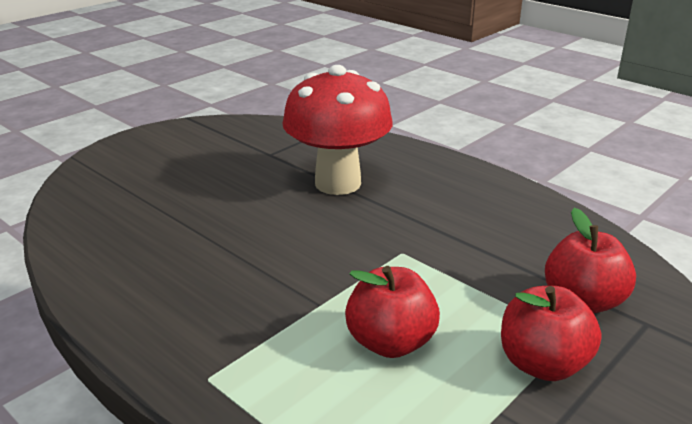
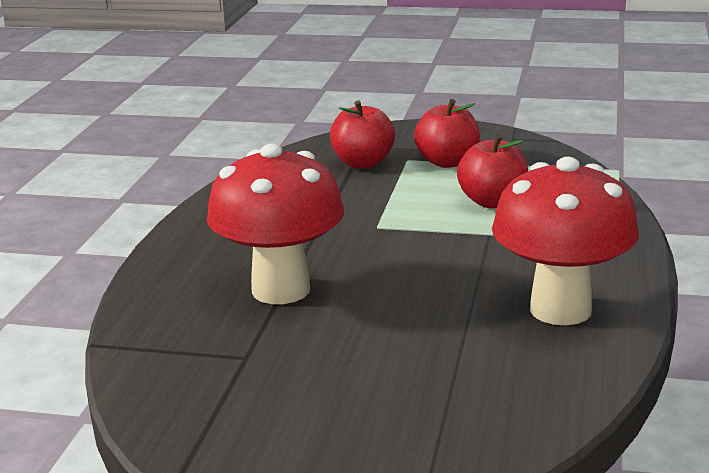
camera: 120 degrees left, 5 degrees down
(152, 277) = (560, 309): none -> red mushroom

